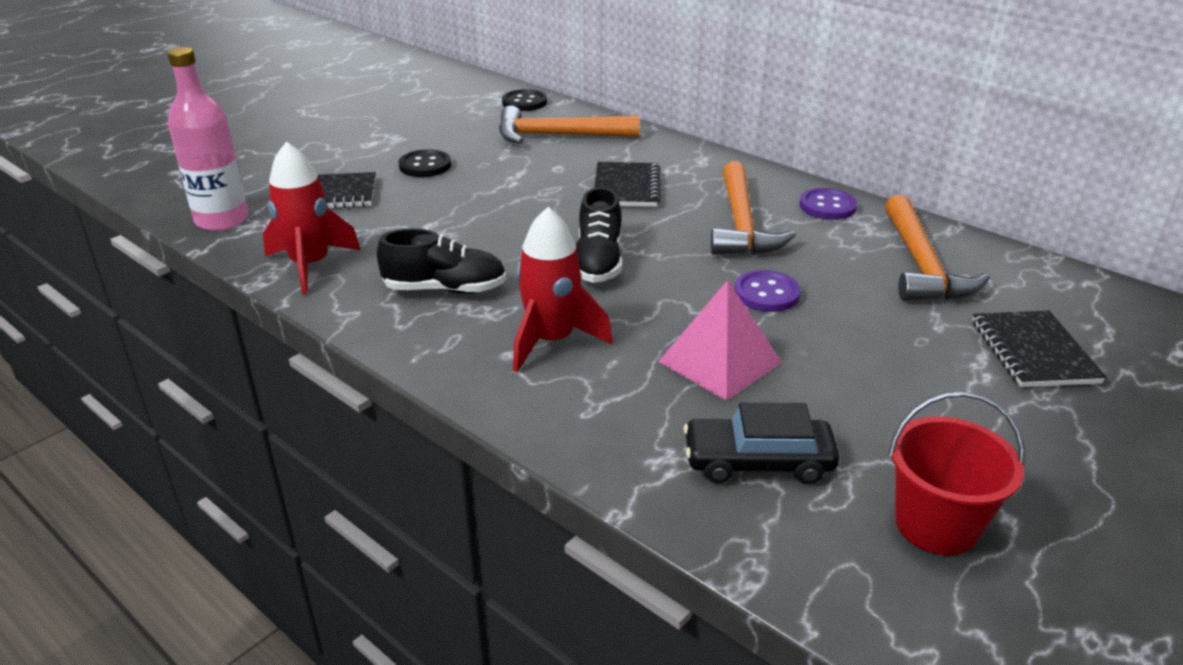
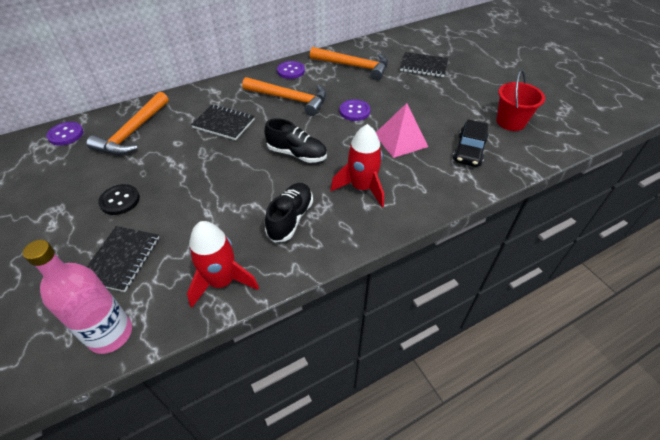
camera: 70 degrees left, 15 degrees up
(524, 102) = (66, 134): black button -> purple button

